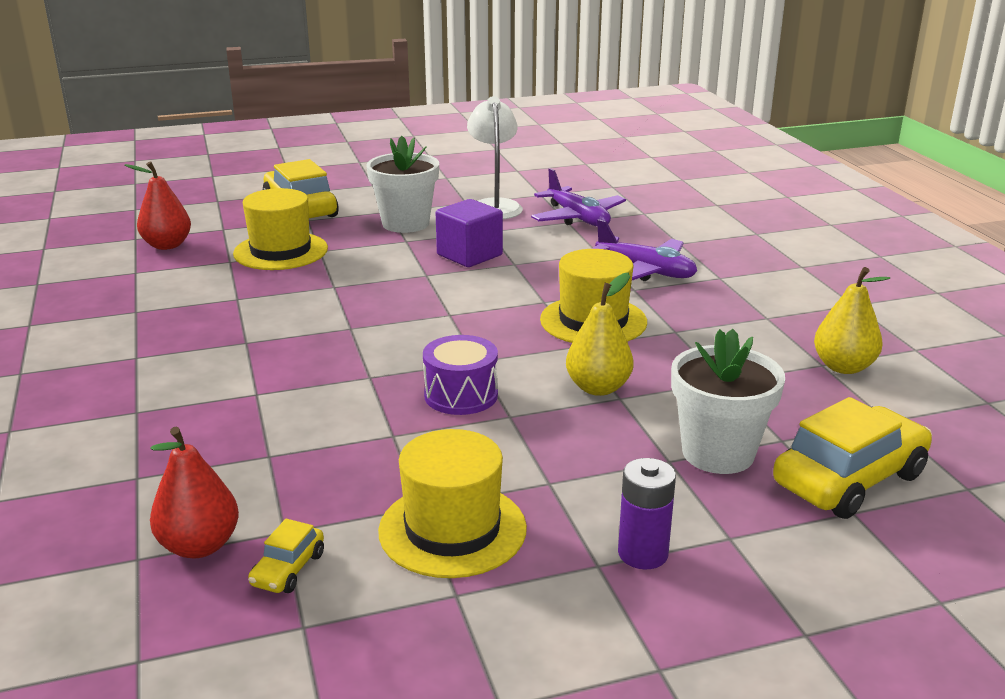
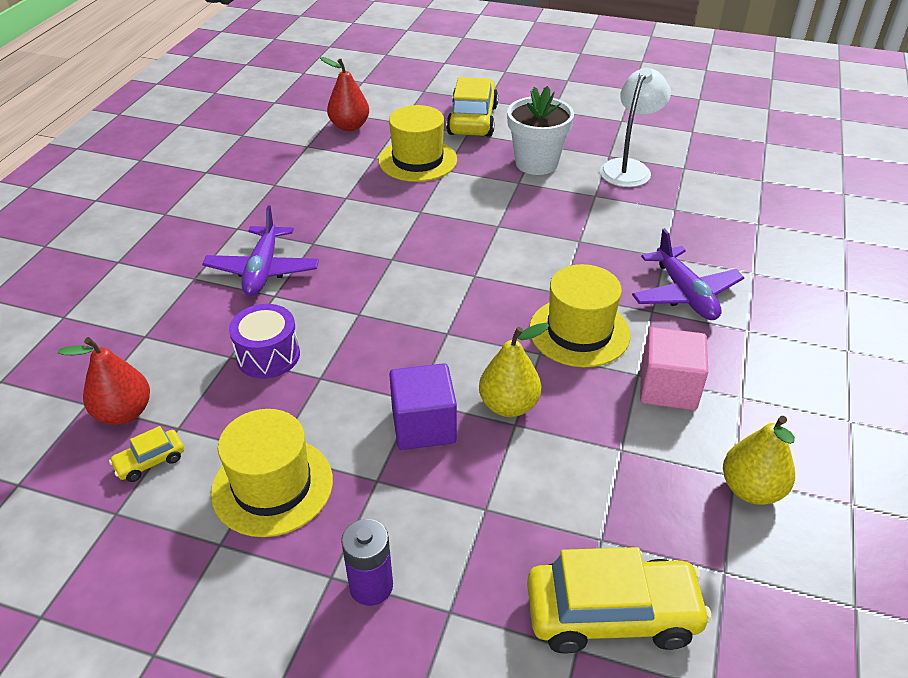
camera: 35 degrees right, 15 degrees up
(461, 395) = (401, 362): purple drum -> purple drum (268, 356)
(469, 255) = (552, 217): purple cube -> purple cube (423, 426)
(577, 218) = (688, 208): purple plane -> purple plane (263, 270)
(708, 331) = (668, 388): none -> pink cube
(718, 453) = (531, 523): white flower pot -> none

